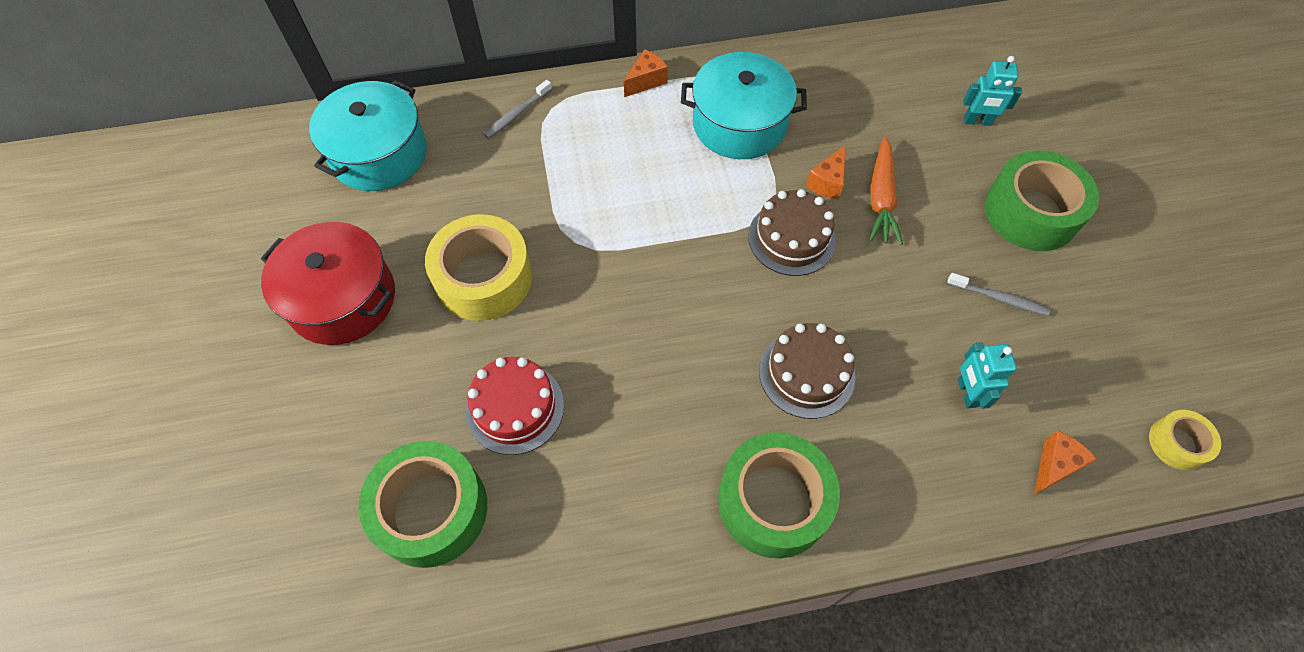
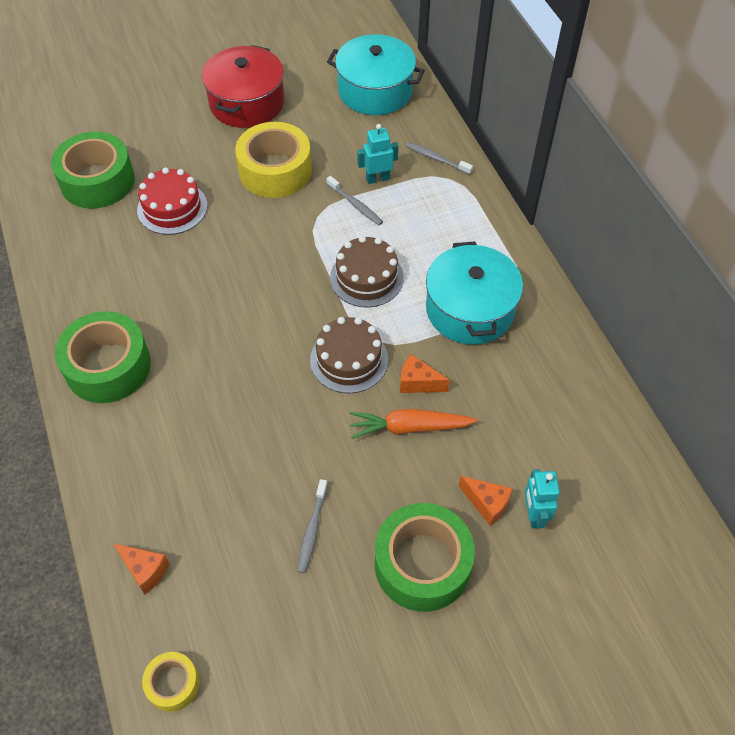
camera: 80 degrees right, 5 degrees down
(567, 201) = (355, 205): none -> grey toothbrush
(646, 81) = (500, 236): orange cheese -> orange cheese (487, 504)
(806, 373) = (216, 380): brown cake -> brown cake (366, 277)
(966, 393) = (210, 501): turquoise robot -> turquoise robot (377, 179)

